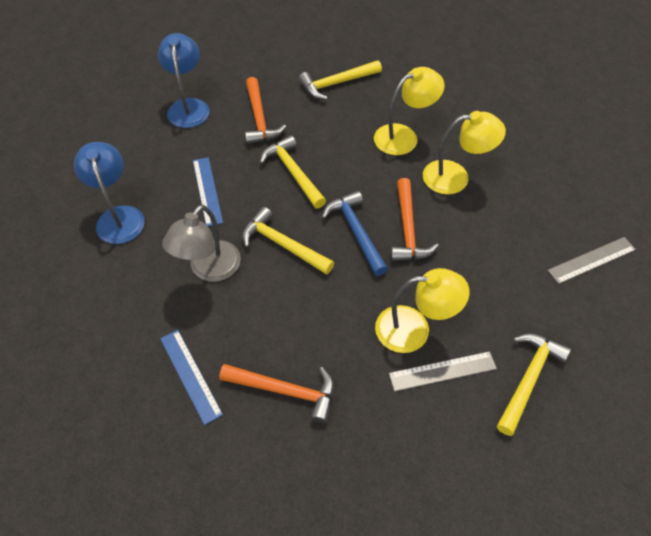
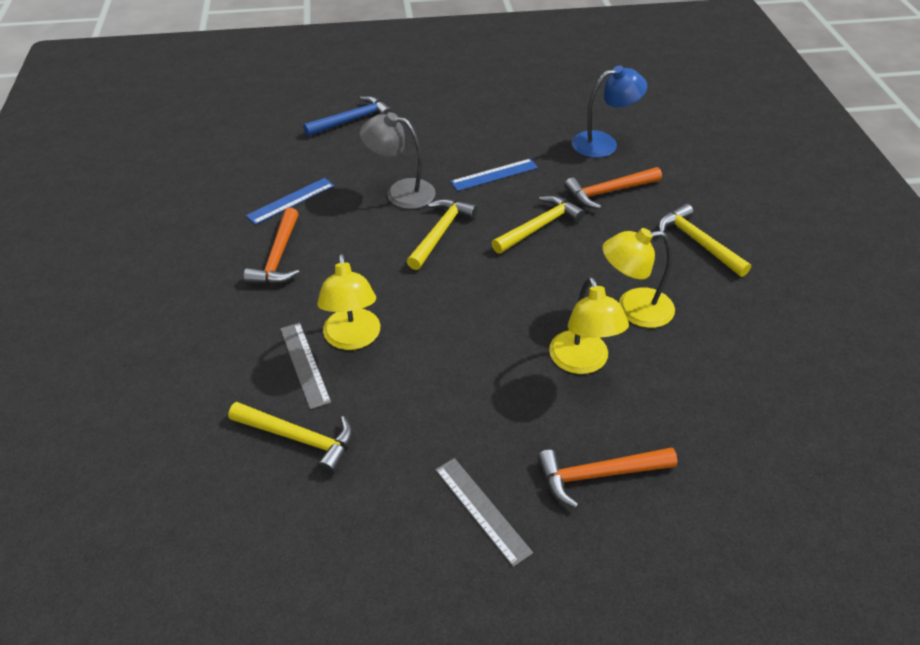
camera: 80 degrees right, 10 degrees down
(119, 216) = (448, 131): blue lamp -> none
(356, 231) = (471, 283): blue hammer -> blue hammer (352, 120)
(404, 136) = (633, 309): yellow lamp -> yellow lamp turned 120 degrees clockwise
(407, 229) = (485, 324): orange hammer -> orange hammer (598, 475)

